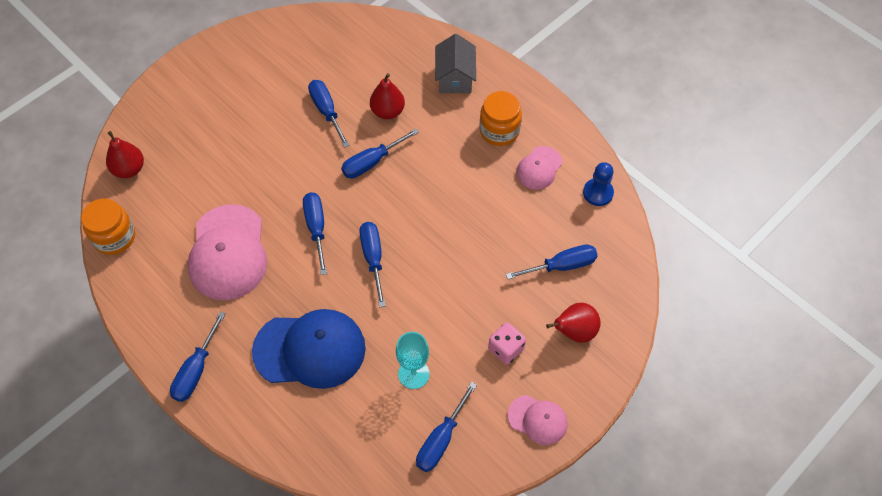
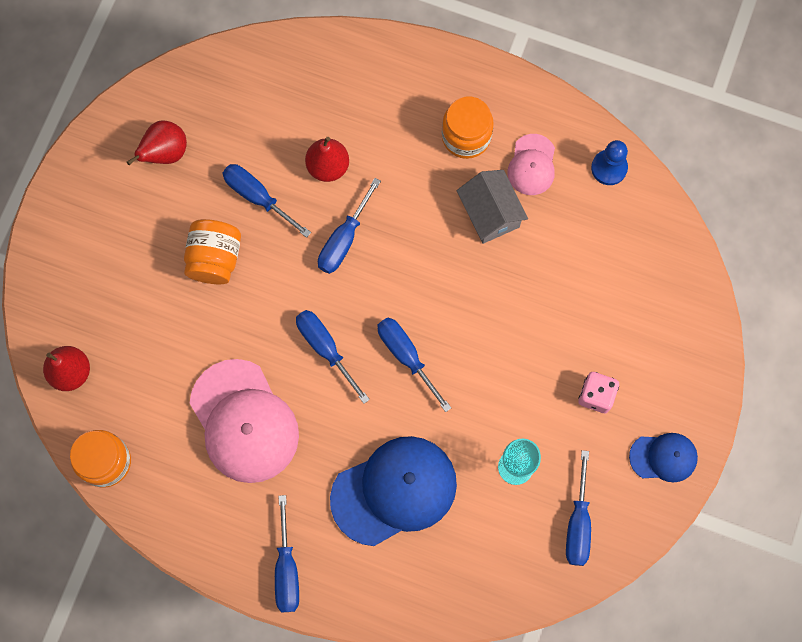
camera: 25 degrees left, 15 degrees up
(273, 138) = (215, 258): none -> orange jar
(455, 77) = (382, 88): grey house -> grey house (490, 213)
(537, 420) = (663, 457): pink cap -> blue cap
(561, 266) = (610, 274): blue screwdriver -> none
(574, 331) = (657, 343): red pear -> red pear (165, 153)

